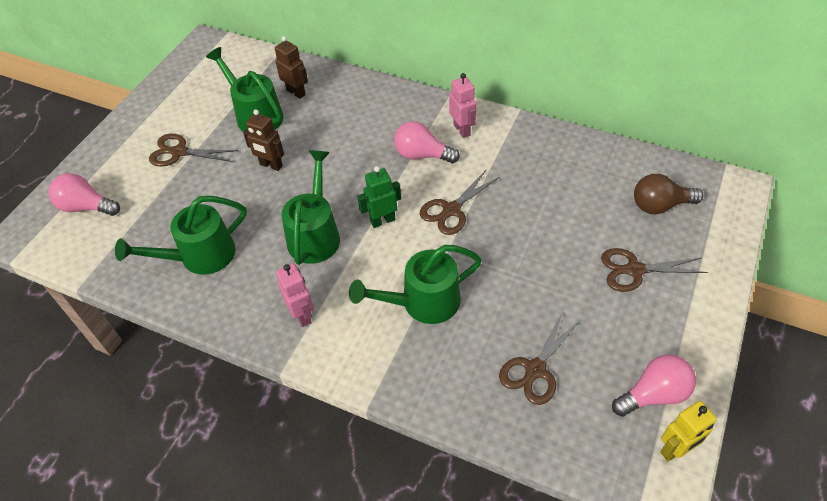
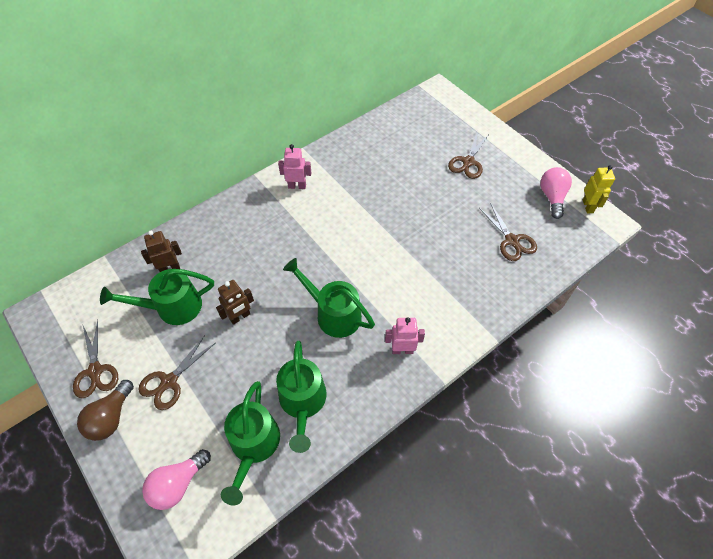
camera: 65 degrees left, 5 degrees up
(382, 220) = (348, 267): green robot -> none
(422, 155) = (303, 218): pink light bulb -> none
(422, 303) = (432, 274): green watering can -> green watering can (253, 446)
(451, 210) = (365, 224): brown scissors -> brown scissors (95, 371)
(660, 205) = (429, 127): brown light bulb -> brown light bulb (111, 417)

